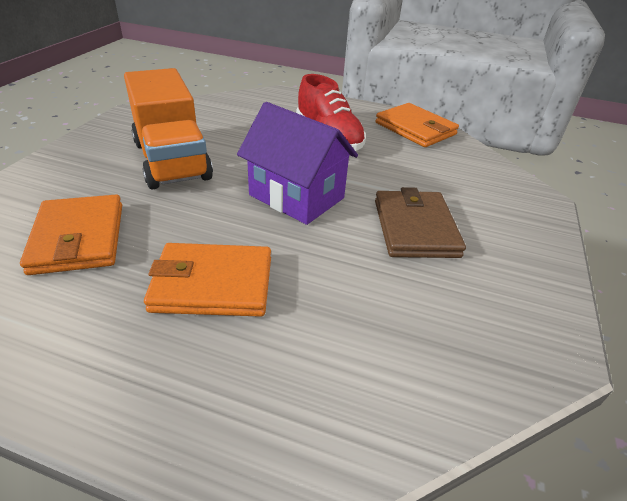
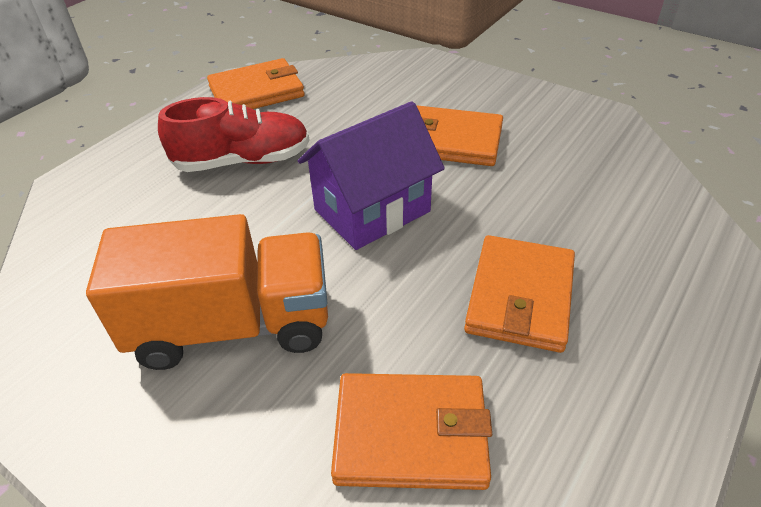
camera: 70 degrees left, 5 degrees up
(415, 228) = (451, 141): brown wallet -> orange wallet

